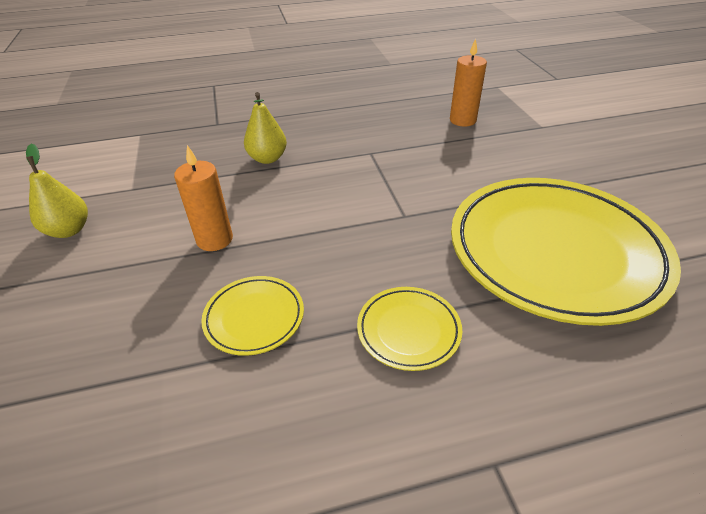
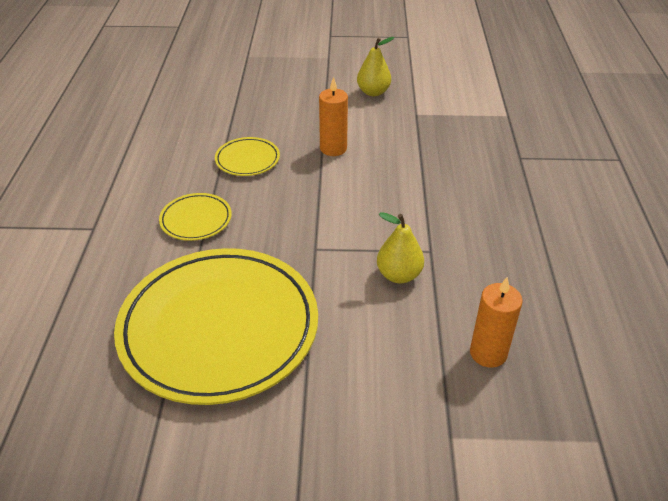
camera: 105 degrees right, 0 degrees up
(267, 158) = (440, 182): yellow pear -> yellow pear (399, 275)

